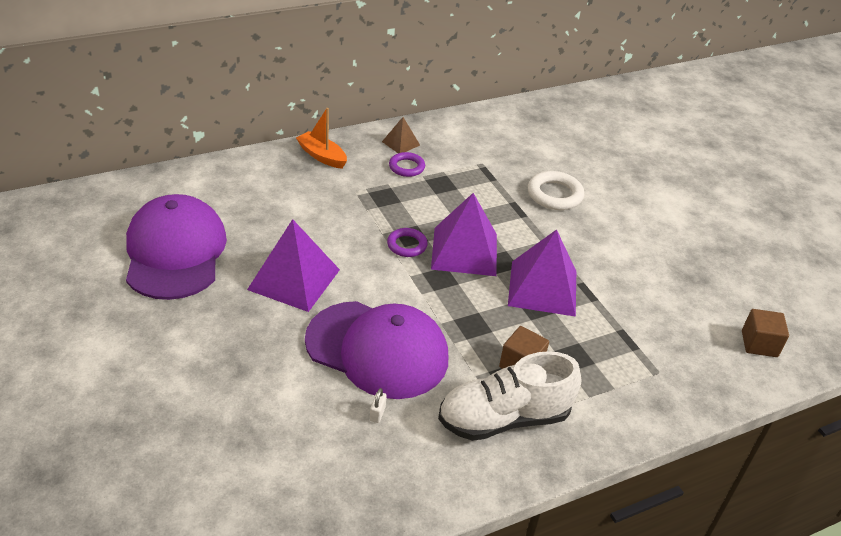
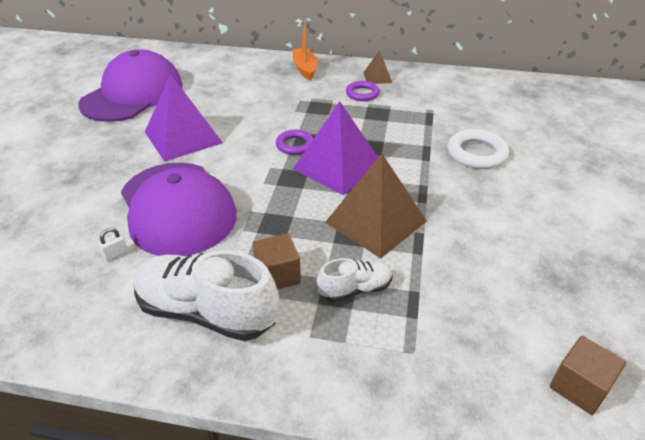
camera: 40 degrees right, 0 degrees up
(542, 288) = (375, 221): purple pyramid -> brown pyramid
(583, 348) = (355, 289): none -> white shoe

